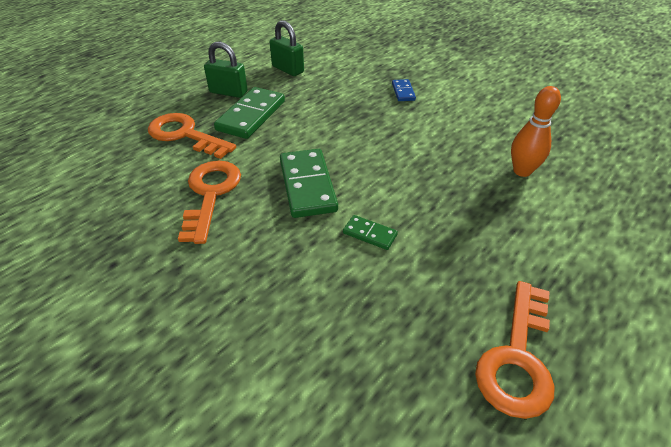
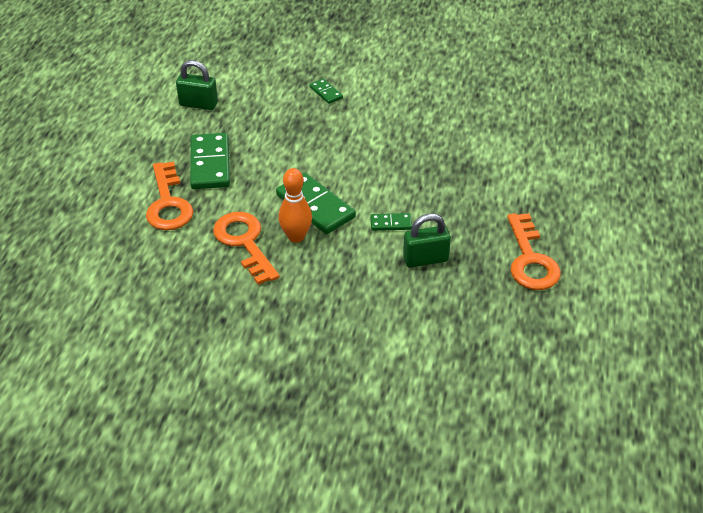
camera: 30 degrees left, 0 degrees up
(185, 135) = (168, 203): orange key -> orange key turned 105 degrees counterclockwise
(228, 92) = (164, 148): green padlock -> green padlock (425, 259)
(403, 92) = (326, 92): blue domino -> green domino
(522, 171) = (466, 134): orange bowling pin -> orange bowling pin (296, 237)

